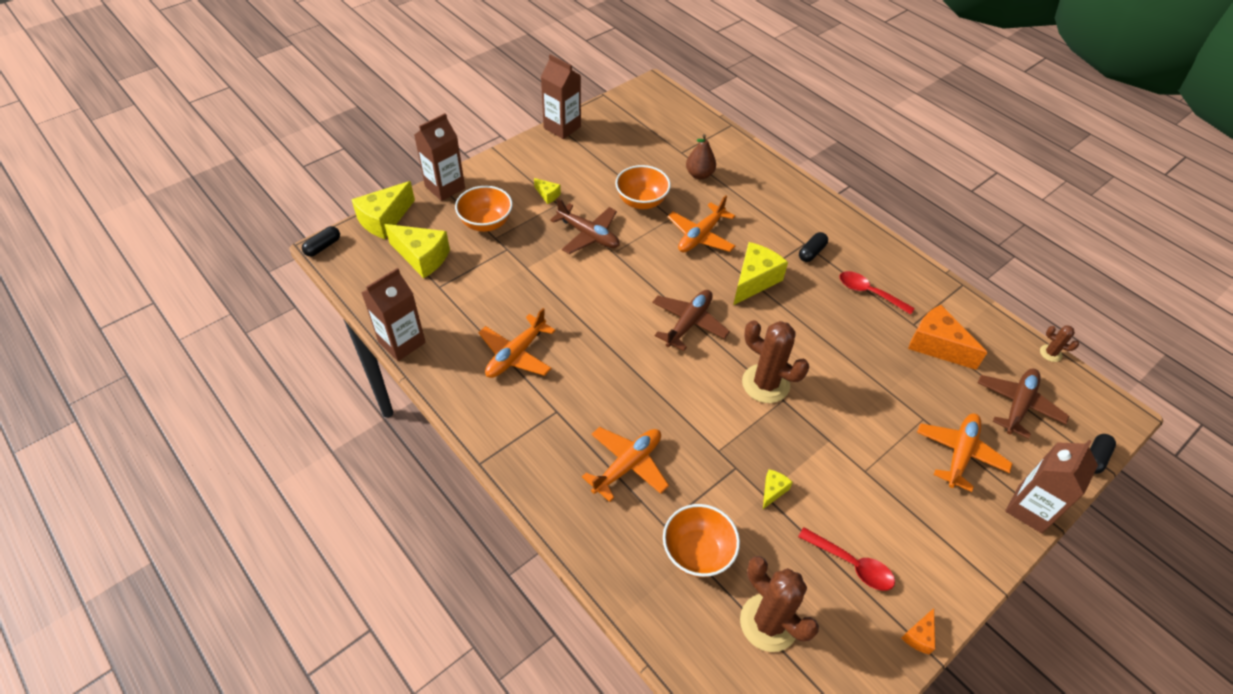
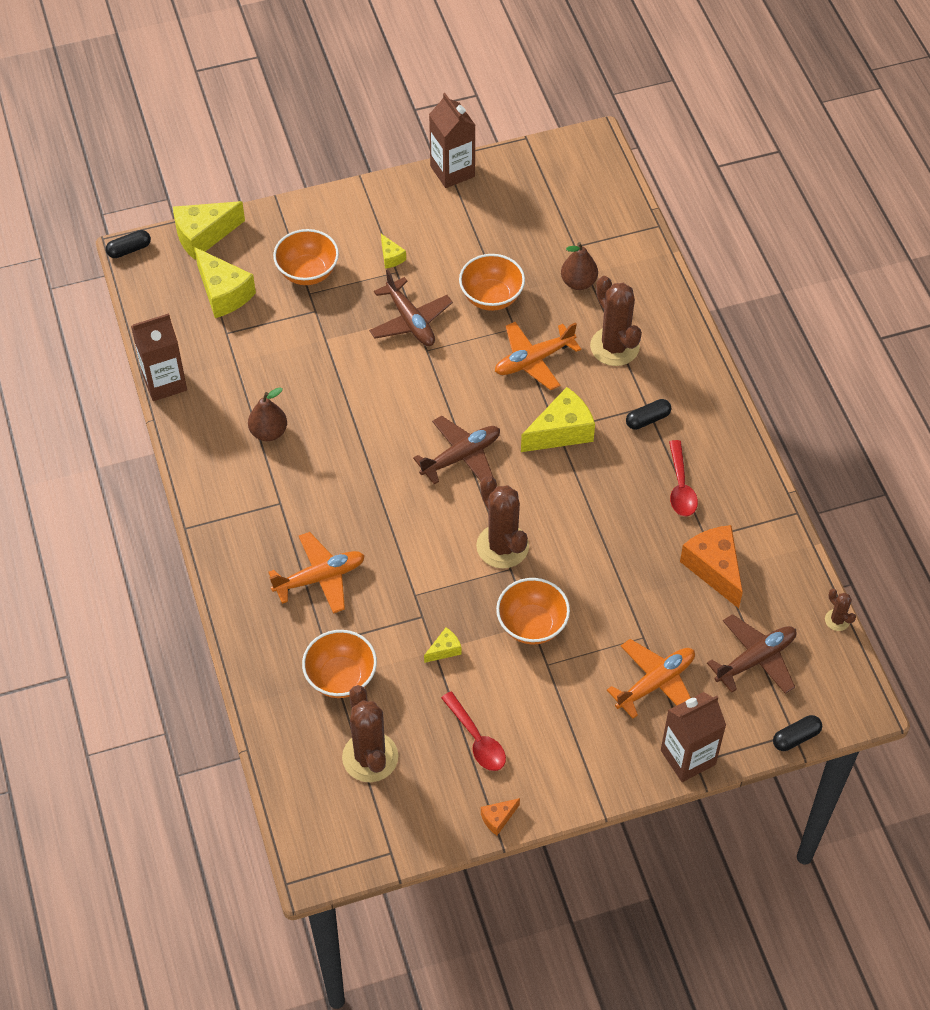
camera: 25 degrees right, 5 degrees up
(445, 187) = (284, 214): brown carton -> none
(516, 354) = (269, 432): orange plane -> brown pear
(753, 210) = (614, 347): none -> brown cactus
(831, 441) = (532, 625): none -> orange bowl
(869, 293) = (680, 487): red spoon -> red spoon turned 150 degrees counterclockwise

